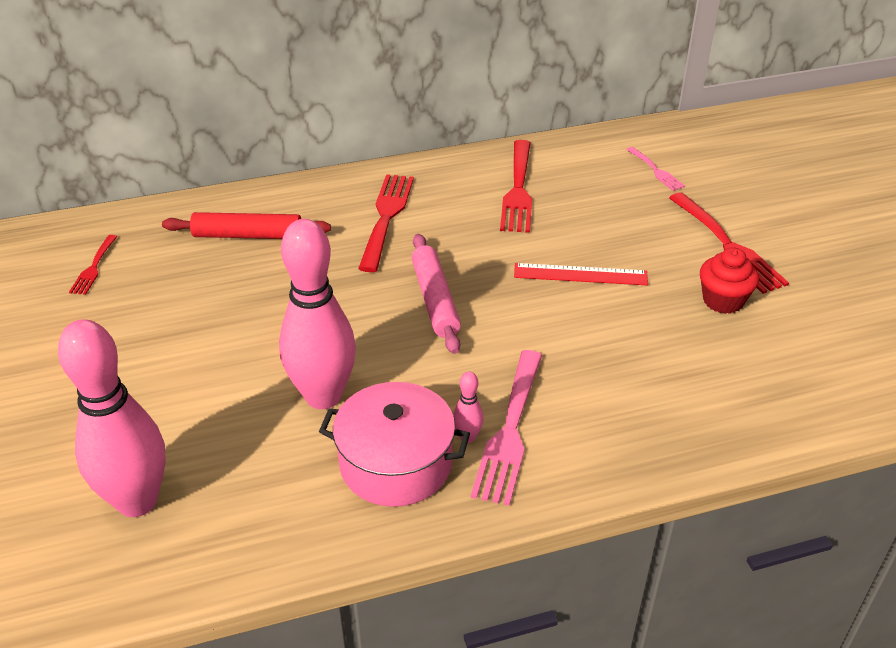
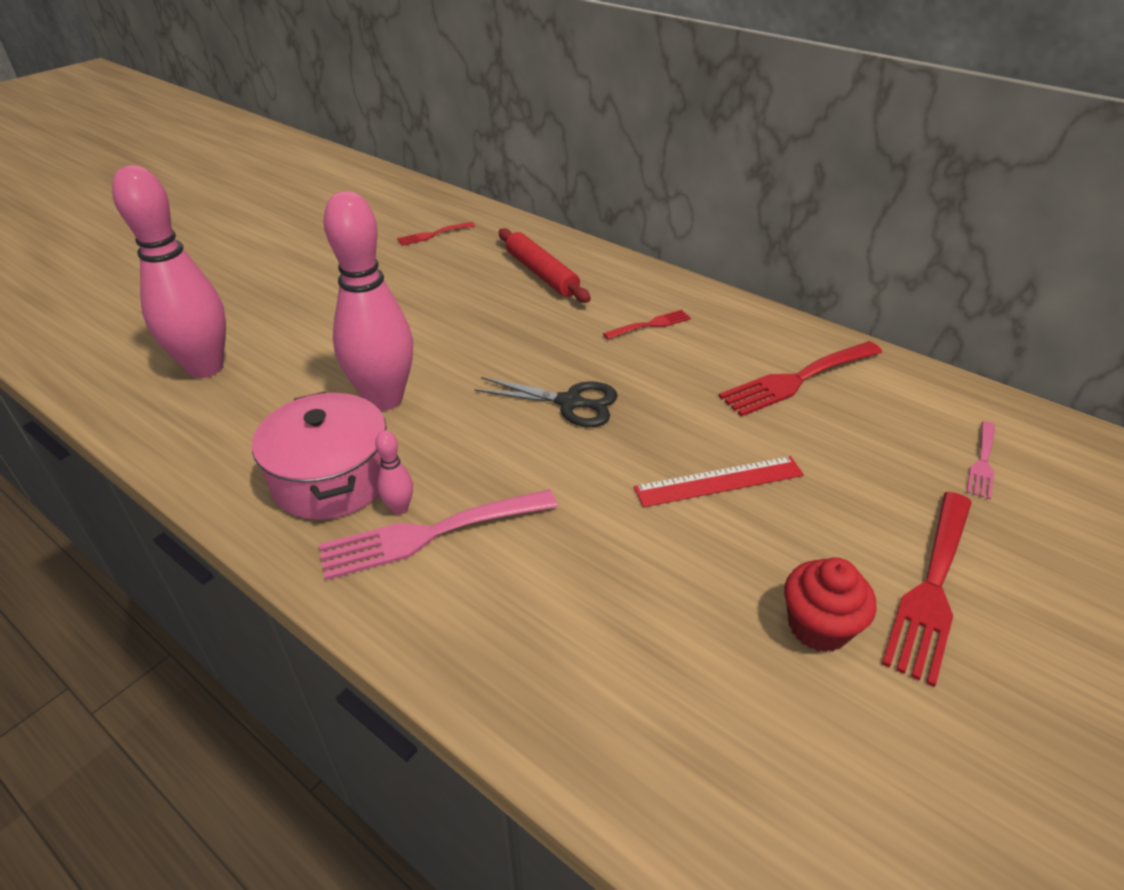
camera: 55 degrees right, 0 degrees up
(386, 217) = (650, 325): red fork -> red fork, size x0.54
(435, 299) = (569, 402): pink rolling pin -> black scissors
(580, 274) = (719, 481): red ruler -> red ruler turned 75 degrees counterclockwise

